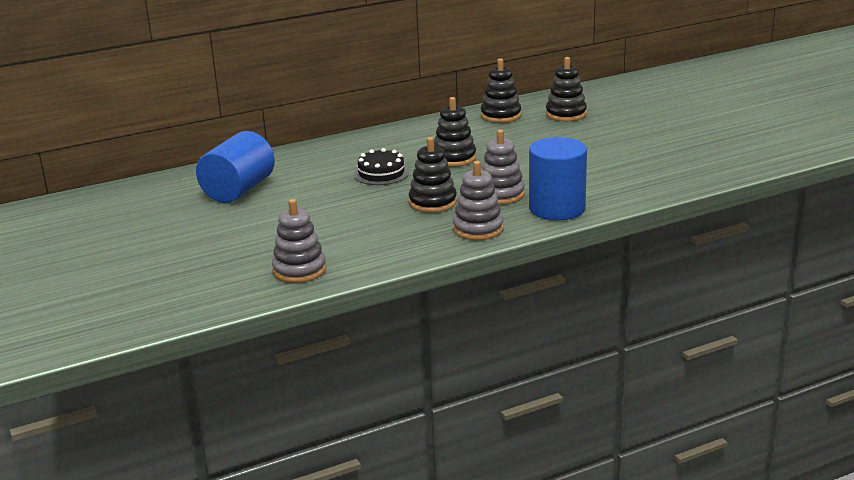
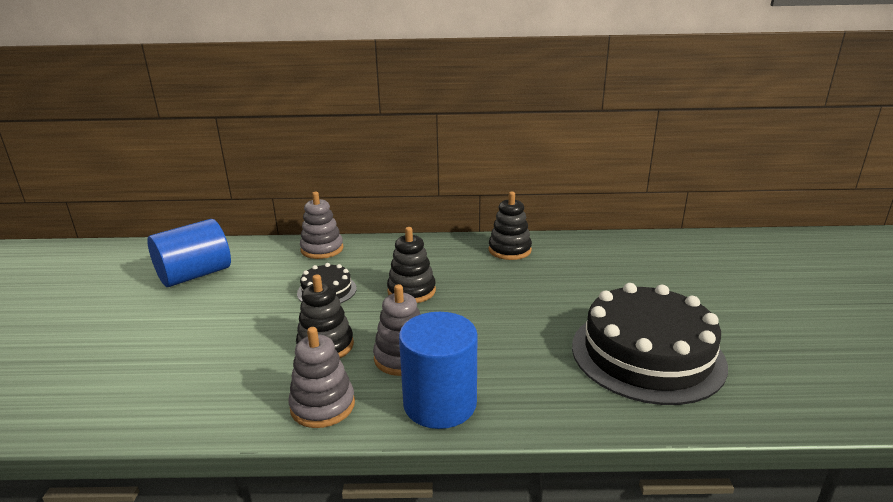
camera: 25 degrees right, 0 degrees up
(299, 270) = (93, 401): grey stacking toy -> grey stacking toy (322, 249)
(566, 114) = (576, 265): black stacking toy -> none
(666, 154) = (647, 354): none -> black cake

